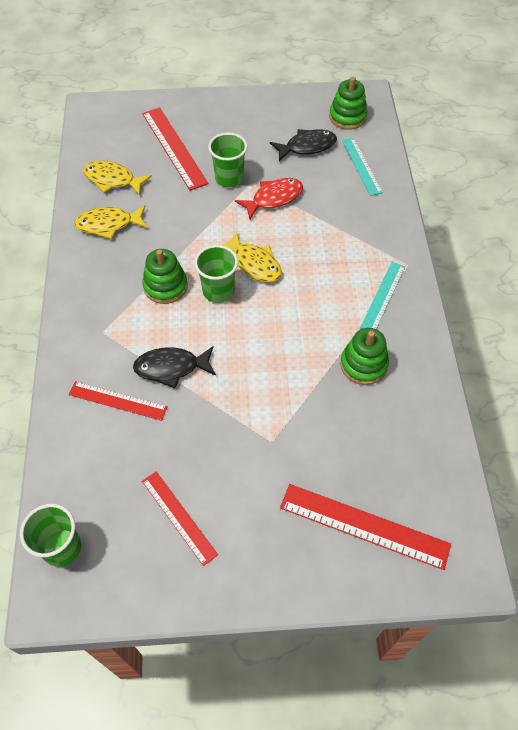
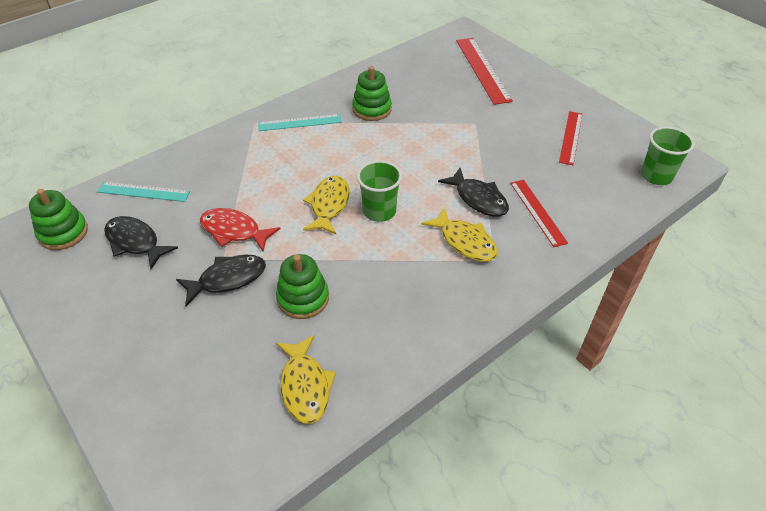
camera: 125 degrees left, 10 degrees down
(108, 224) = (374, 342): yellow fish -> yellow fish (465, 242)
(165, 286) = (407, 248): green stacking toy -> green stacking toy (303, 298)
(174, 148) = (208, 359): red ruler -> none
(229, 178) = (227, 279): green cup -> black fish
(361, 166) = (143, 192): turquoise ruler -> turquoise ruler turned 60 degrees clockwise

